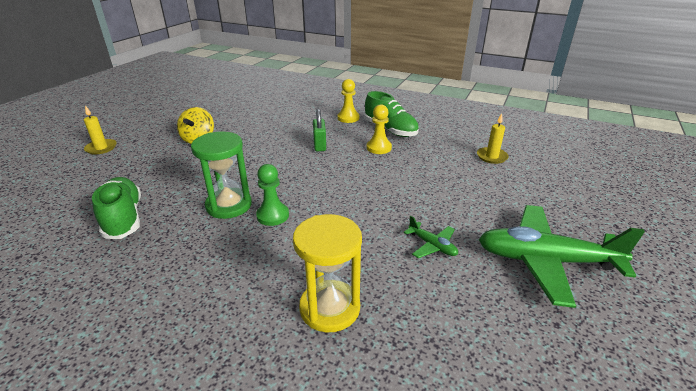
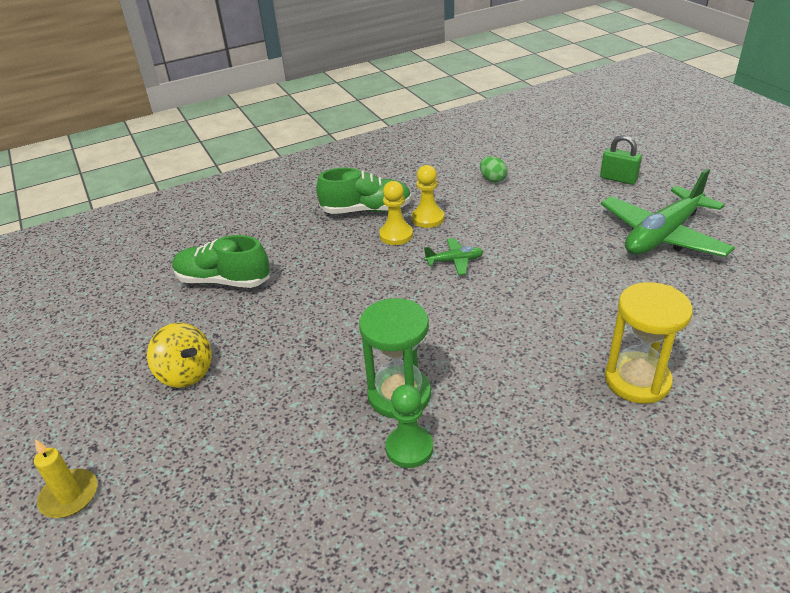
camera: 50 degrees left, 5 degrees up
(123, 218) = (332, 506): green shoe -> green shoe (223, 281)
(273, 215) = (455, 365): green pawn -> green pawn (409, 448)
(319, 145) = (338, 273): green padlock -> green padlock (618, 179)
(348, 118) = (298, 225): yellow pawn -> yellow pawn (428, 218)
(432, 245) = (597, 282): green plane -> green plane (454, 261)
(491, 157) = (492, 179): yellow candle -> green egg

